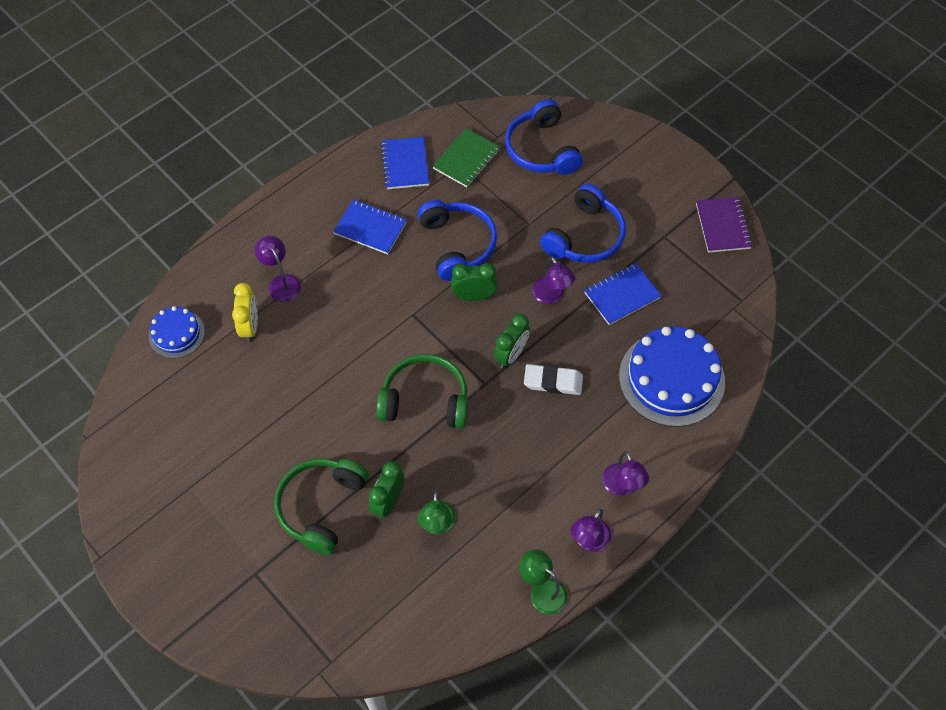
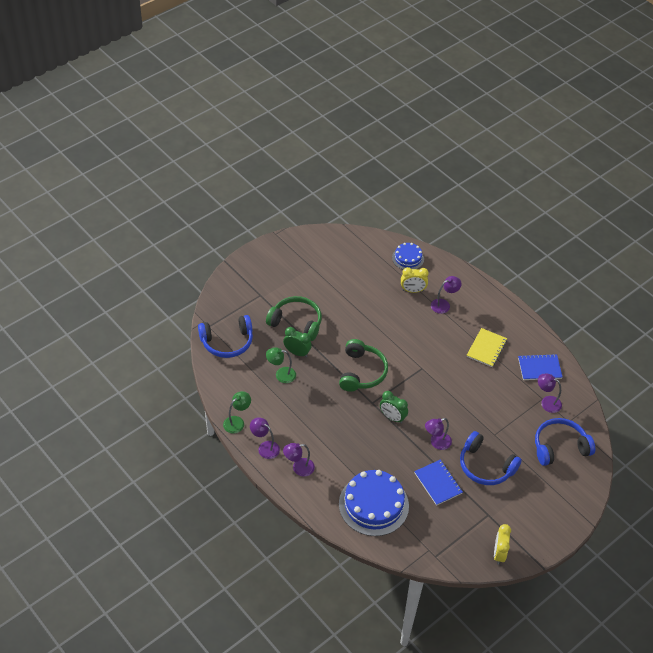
camera: 90 degrees right, 10 degrees down
(370, 228) = (486, 348): blue notebook -> yellow notebook
(457, 245) = (475, 394): blue headphones -> blue headphones (227, 342)
(466, 159) = (547, 402): green notebook -> purple lamp
(474, 296) = (436, 400): green clock -> none
(553, 382) = (373, 438): white eraser -> none
(722, 226) = (499, 553): purple notebook -> yellow clock

